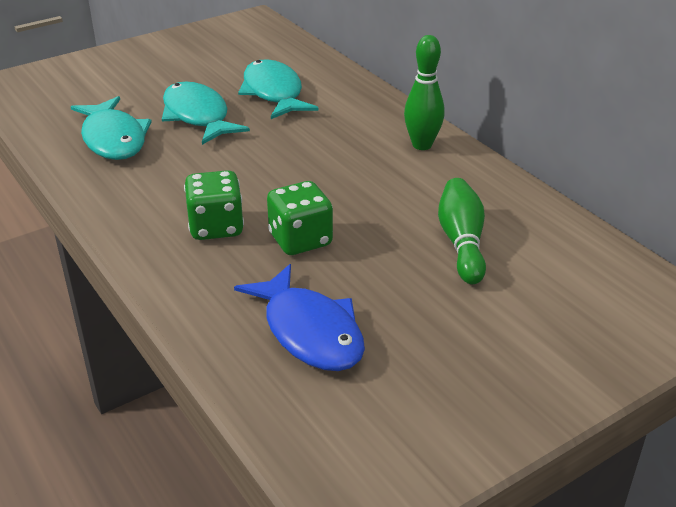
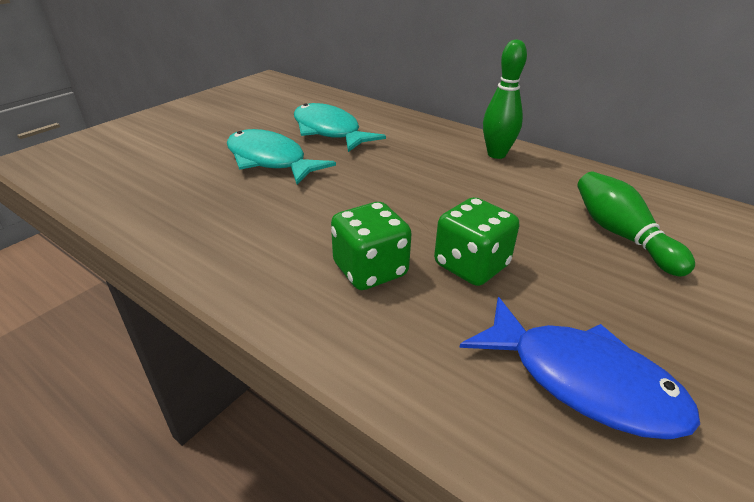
camera: 20 degrees left, 0 degrees up
(113, 139) = (192, 195): turquoise fish -> none

